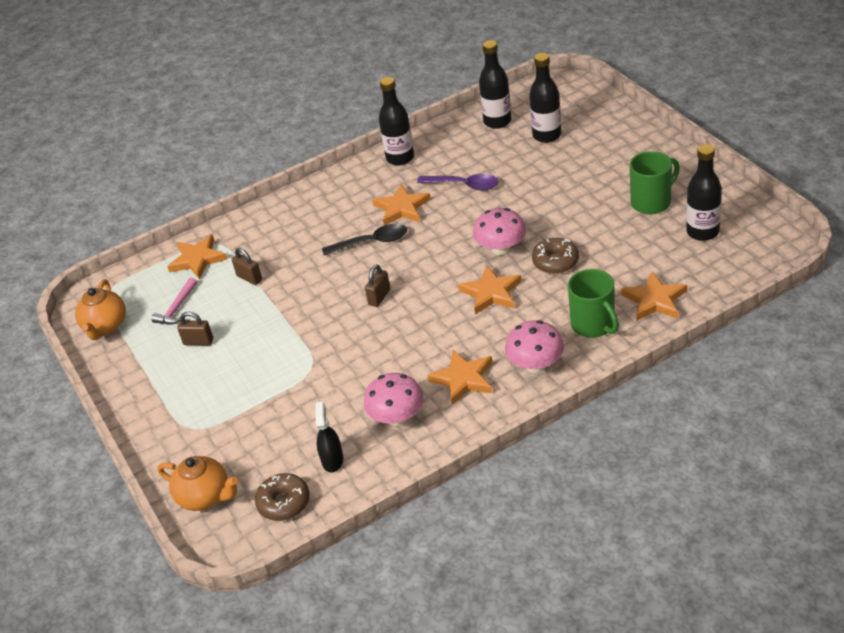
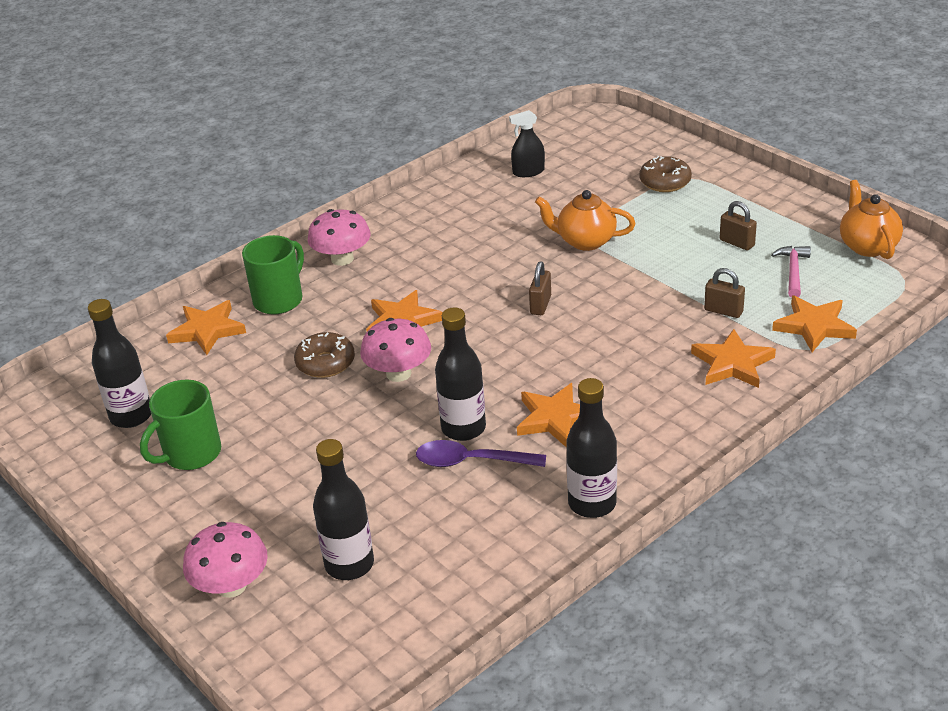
camera: 165 degrees right, 5 degrees down
(198, 341) = (737, 243): brown padlock -> brown padlock turned 45 degrees clockwise
(205, 497) = (634, 139): orange teapot -> orange teapot (585, 241)
(284, 503) = (559, 143): brown donut -> brown donut (665, 182)
(332, 460) = (528, 172): black spray bottle -> black spray bottle turned 90 degrees clockwise
(372, 242) = (579, 368): black spoon -> none
(397, 417) = (477, 205): pink mushroom -> pink mushroom (231, 586)
(463, 379) = (417, 240): orange star -> orange star (732, 363)
(497, 121) = (441, 590): black bottle -> black bottle (463, 428)
(593, 325) = (279, 300): green mug -> green mug turned 75 degrees clockwise

